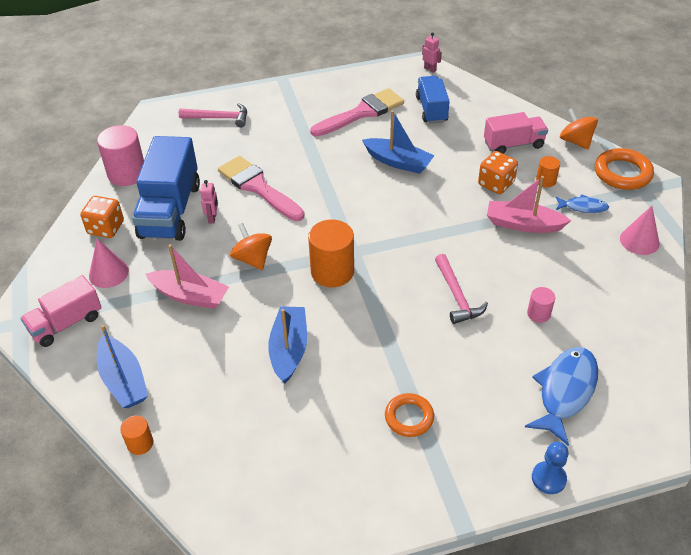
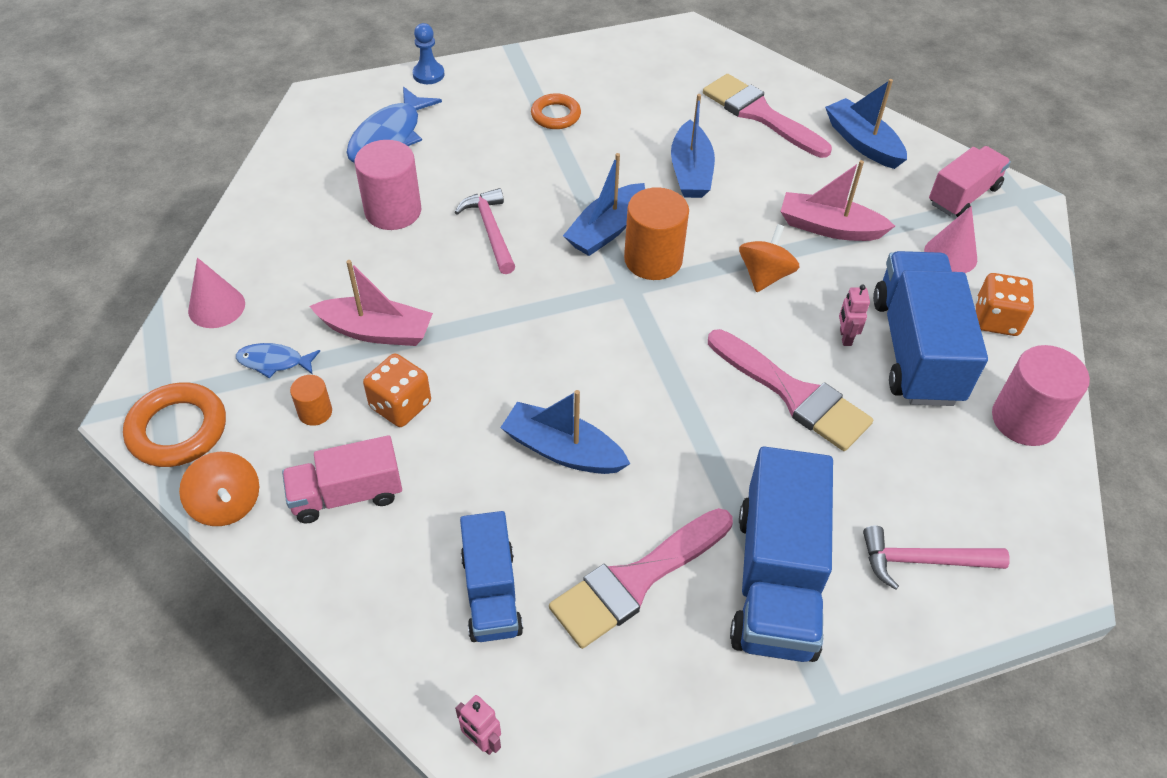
camera: 175 degrees right, 5 degrees up
(140, 443) = (817, 94): orange cylinder -> none
(208, 416) = (760, 114): none -> pink brush
(253, 259) = (764, 275): orange spinning top -> orange spinning top turned 120 degrees counterclockwise
(294, 112) = (776, 580): none -> blue truck
(366, 295) = (606, 230): none -> blue boat
(538, 314) = (393, 211): pink cylinder -> pink cylinder, size x1.96

